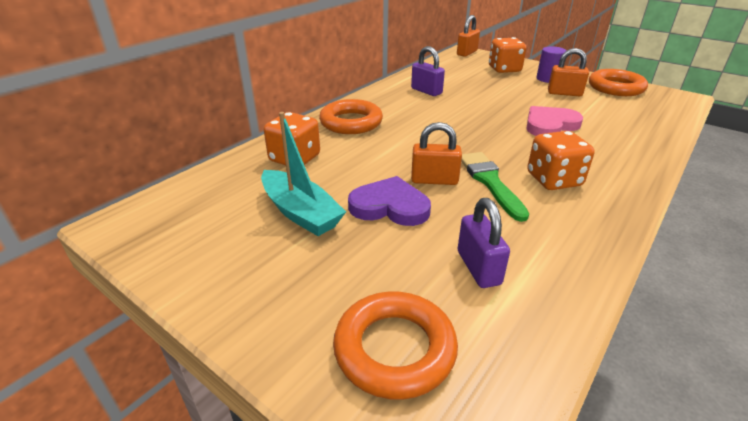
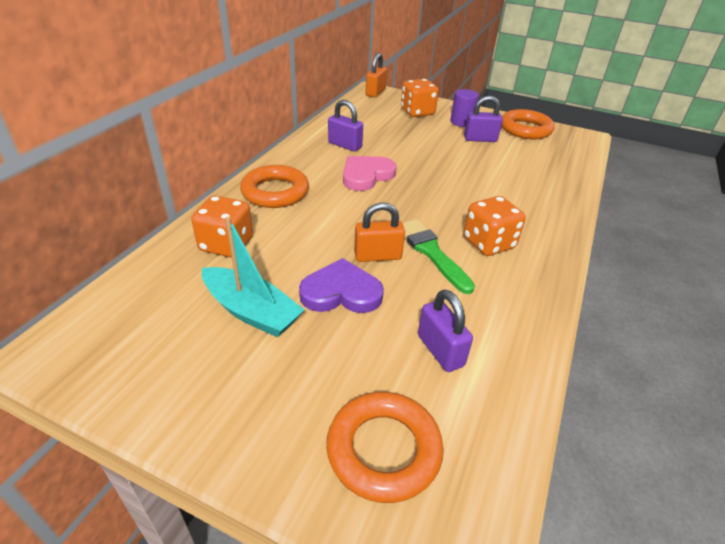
camera: 15 degrees left, 5 degrees up
(550, 125) = (474, 179): pink heart -> pink heart (366, 175)
(564, 93) = (480, 139): orange padlock -> purple padlock

